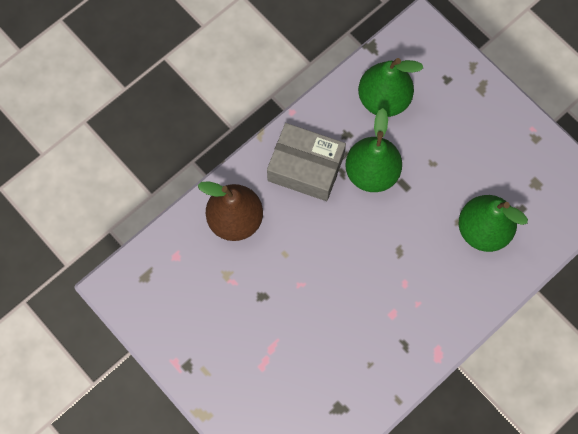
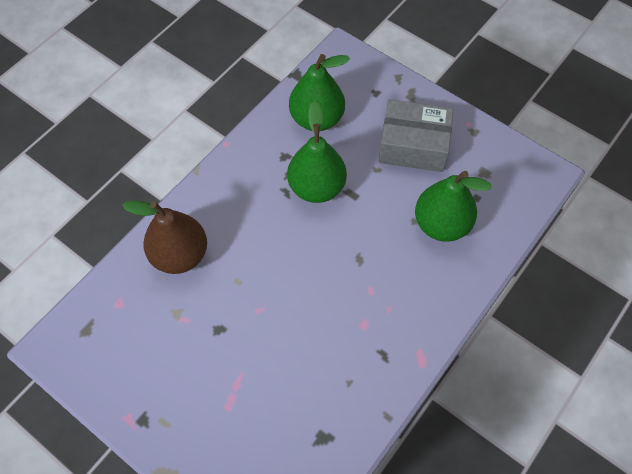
camera: 10 degrees left, 10 degrees down
(306, 168) = (248, 193): grey box -> grey box (413, 145)

